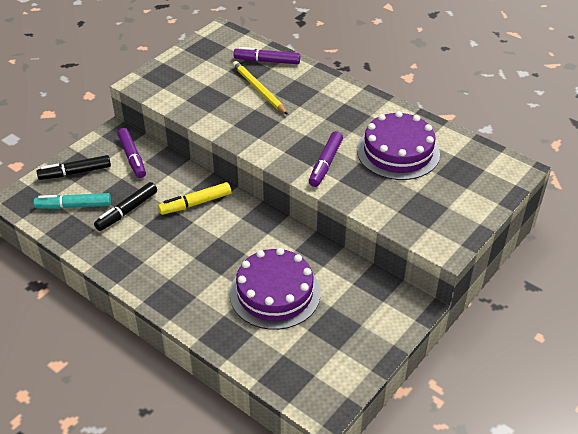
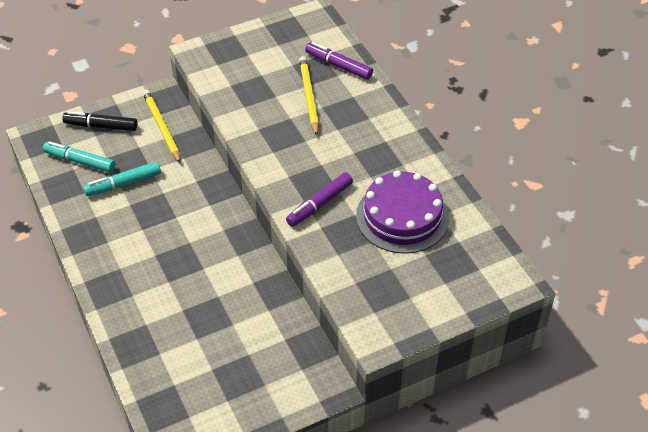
camera: 25 degrees right, 5 degrees up
(127, 211) = (123, 184): black marker -> turquoise marker
(132, 157) = (161, 127): purple marker -> yellow pencil
(195, 203) = (190, 198): yellow marker -> none
(275, 293) = (205, 320): purple cake -> none

